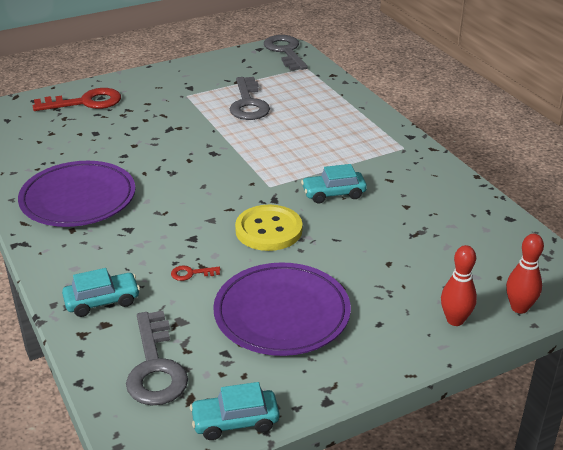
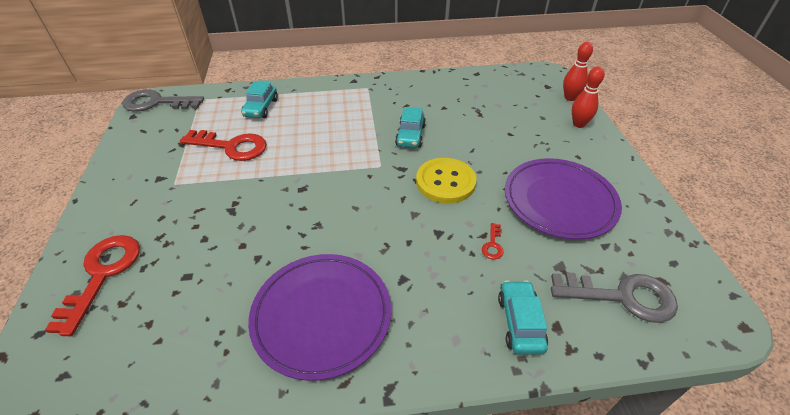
camera: 70 degrees left, 10 degrees up
(235, 421) = (687, 257): turquoise car -> turquoise car (261, 108)
(248, 104) = (231, 146): grey key -> red key

